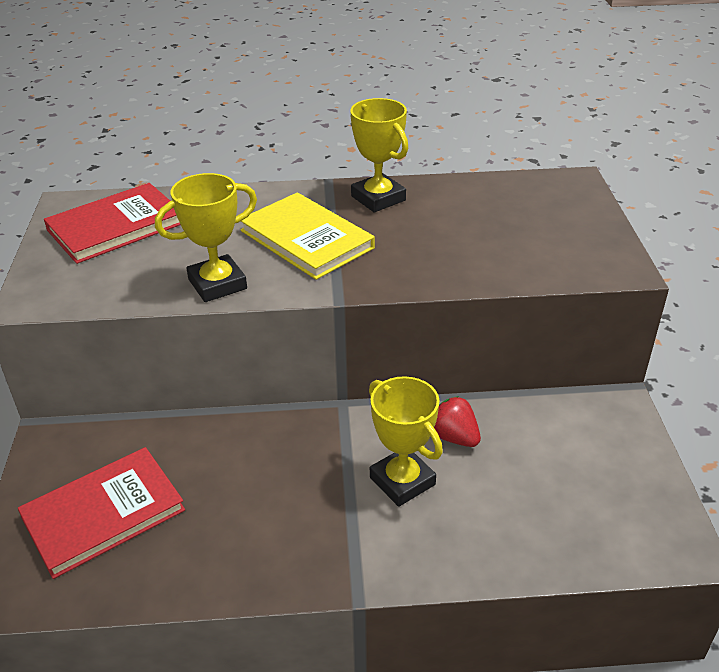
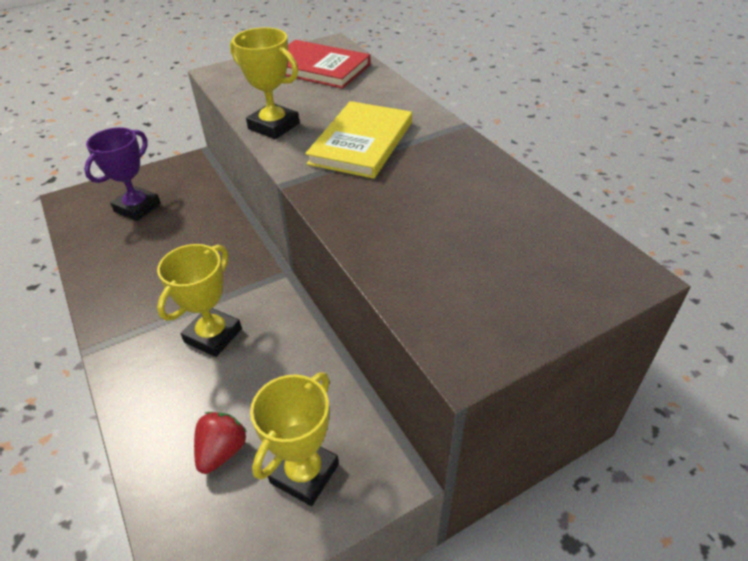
camera: 65 degrees right, 5 degrees up
(103, 514) = (137, 207): red book -> purple trophy
(378, 198) = (457, 157): yellow trophy -> yellow trophy (304, 473)
(454, 437) = (278, 352): red strawberry -> red strawberry (222, 451)

